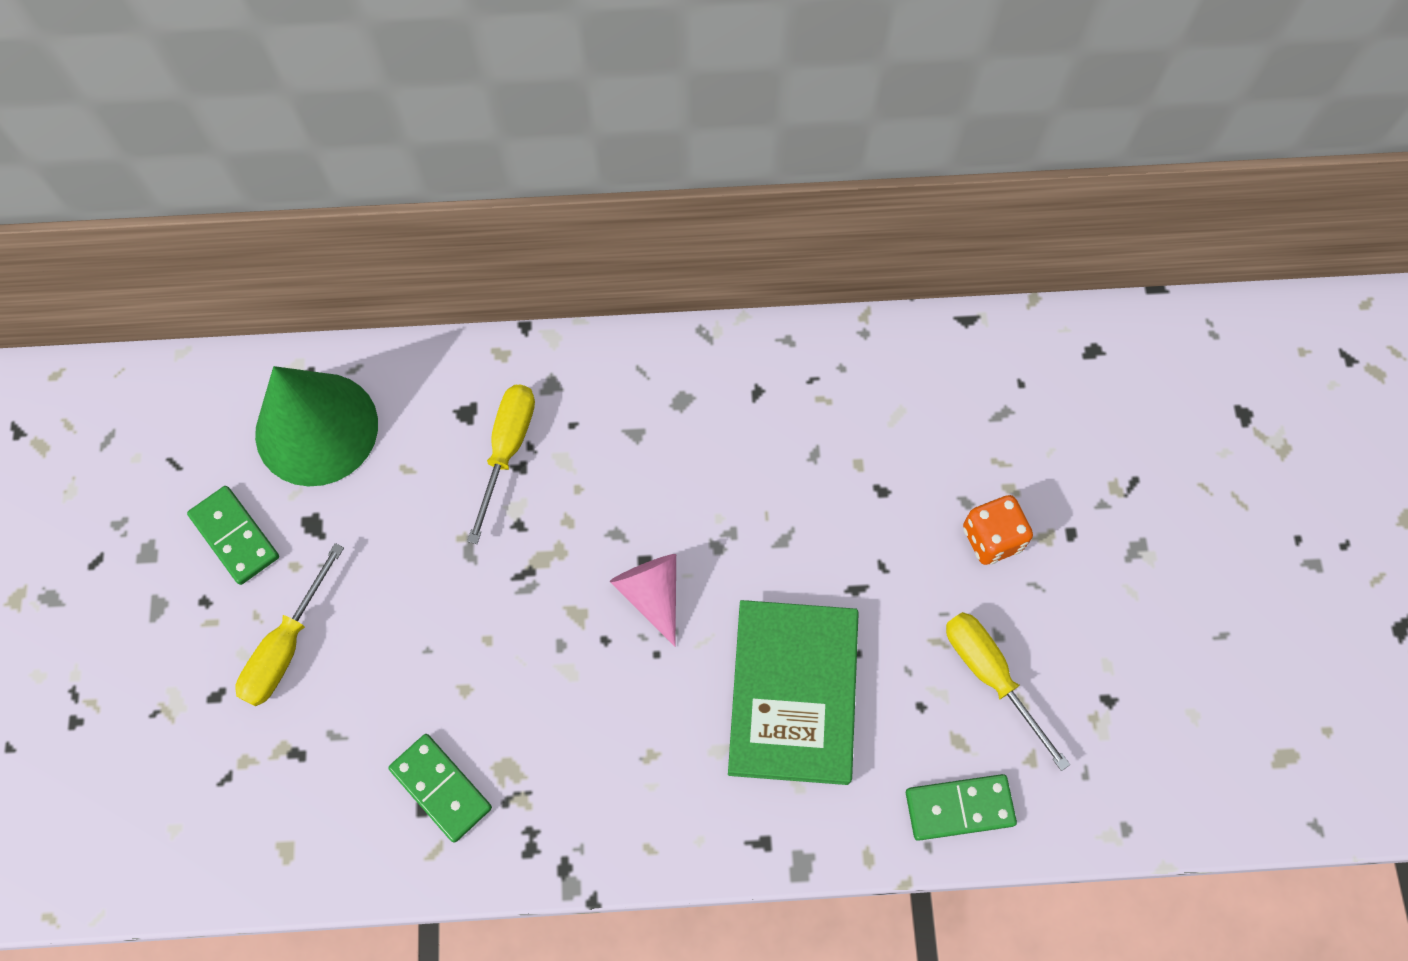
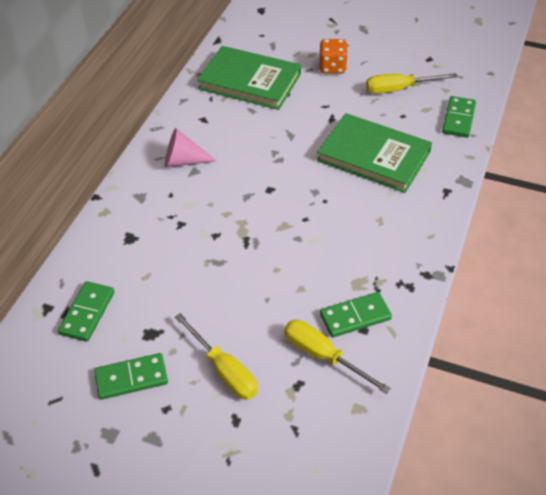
camera: 65 degrees left, 20 degrees down
(316, 428) = (87, 313): green cone -> green domino
(507, 450) = (166, 226): yellow screwdriver -> yellow screwdriver (323, 356)
(651, 594) = (290, 192): pink cone -> pink cone (183, 161)
(884, 419) = (250, 81): none -> green book

